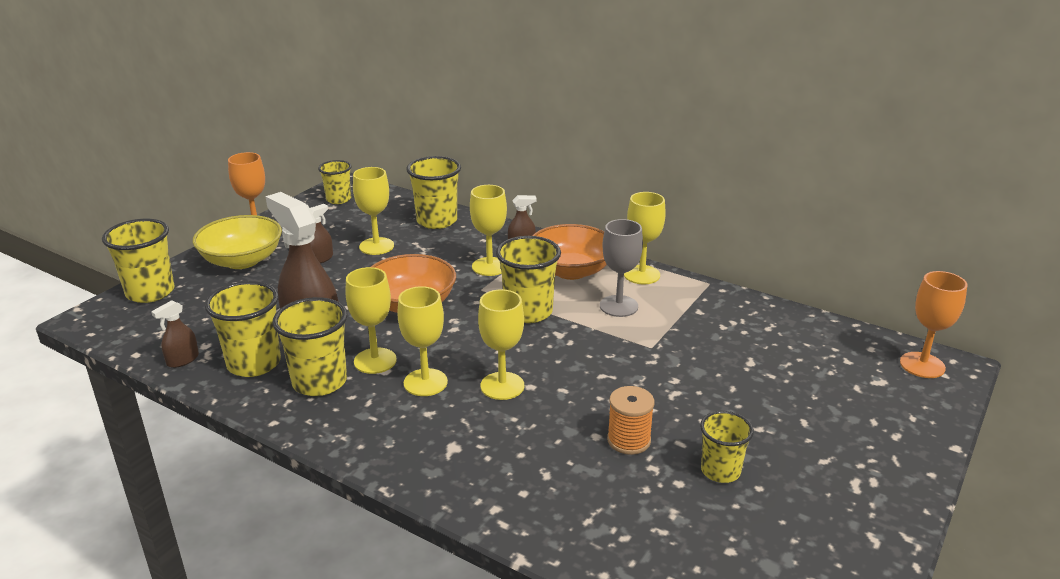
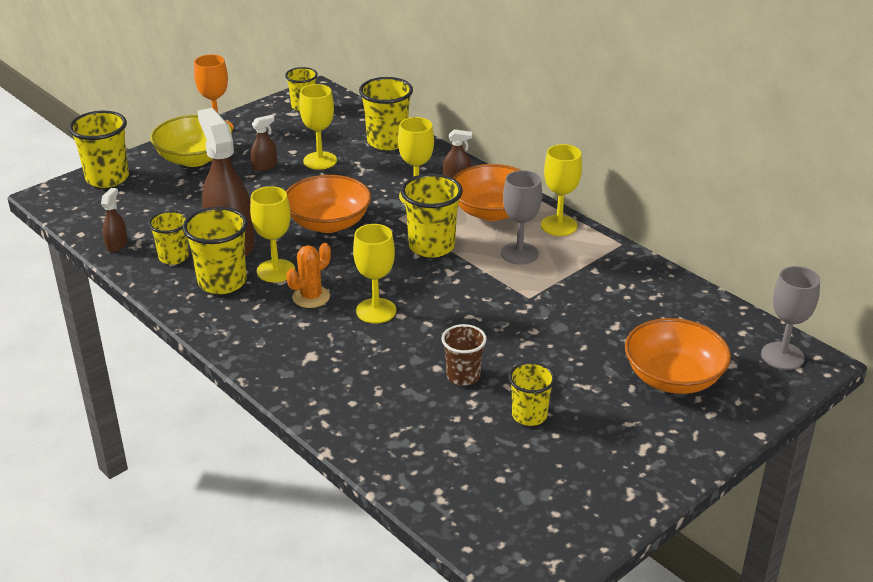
camera: 15 degrees right, 5 degrees up
(182, 360) = (117, 245): brown spray bottle -> brown spray bottle turned 135 degrees clockwise
(254, 363) = (173, 257): yellow cup -> yellow cup, size x0.64
(425, 382) = (311, 297): yellow goblet -> orange cactus
(628, 440) = (463, 376): orange spool -> brown cup
(837, 404) = (673, 378): none -> orange bowl
(922, 365) = (782, 356): orange goblet -> grey goblet

